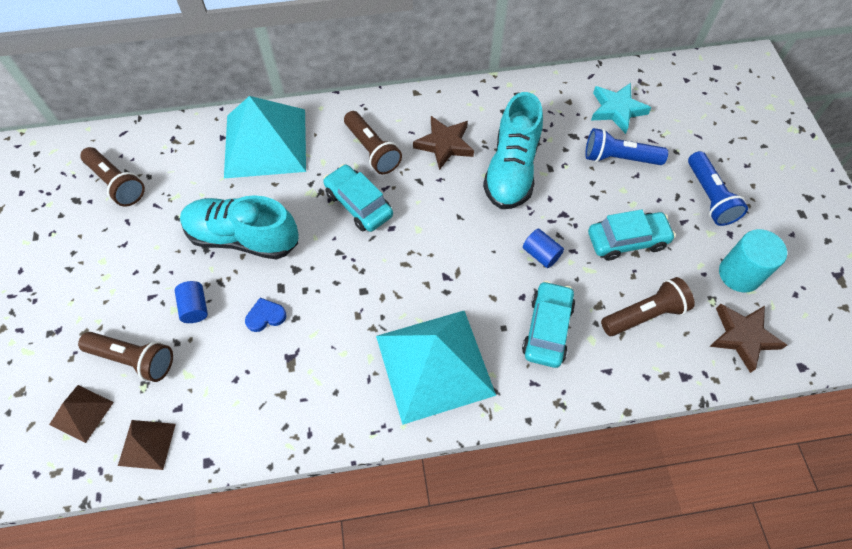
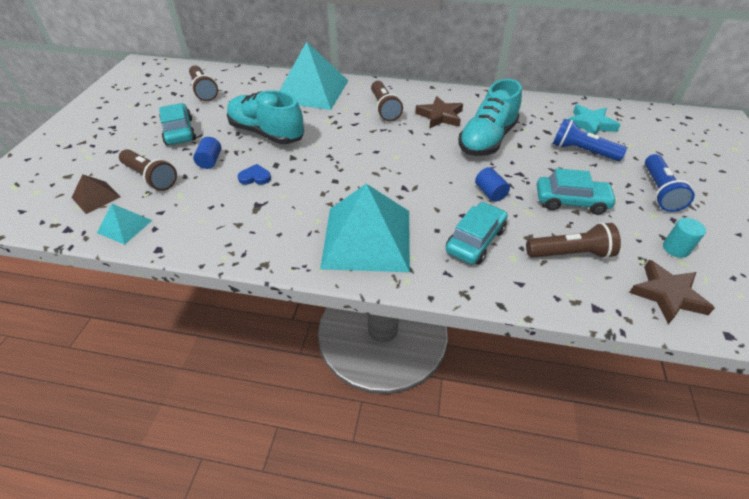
camera: 20 degrees right, 15 degrees down
(147, 444) = (124, 226): brown pyramid -> turquoise pyramid
(358, 204) = (358, 133): turquoise car -> turquoise car (179, 132)
(739, 274) = (675, 248): turquoise cylinder -> turquoise cylinder, size x0.61

